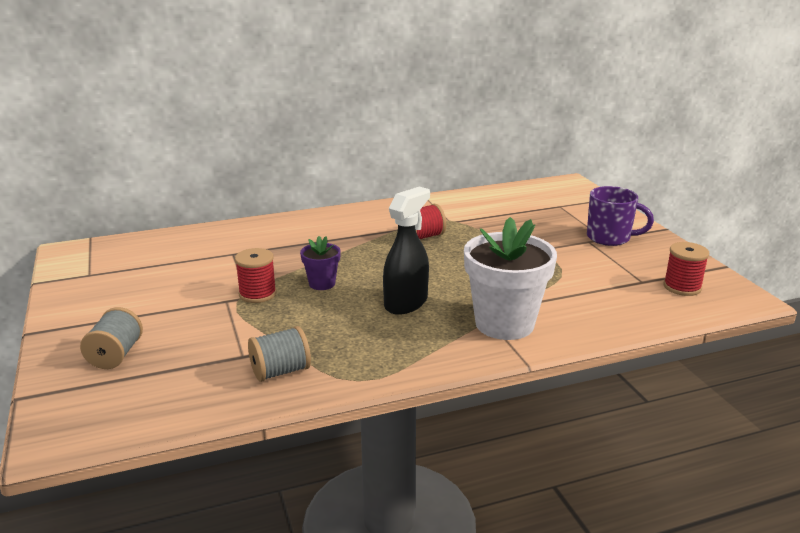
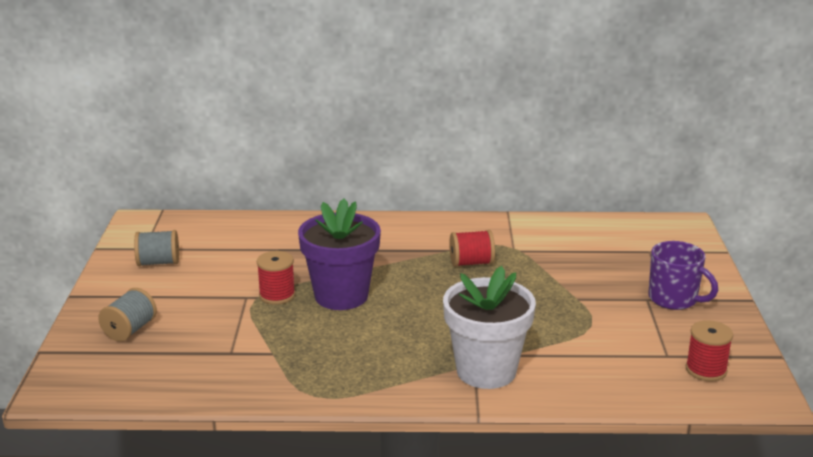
camera: 20 degrees right, 0 degrees up
(280, 371) = (254, 373): grey spool -> grey spool (158, 263)
(322, 284) = (341, 296): purple flower pot -> purple flower pot, size x2.04
(406, 303) = (407, 331): black spray bottle -> none

